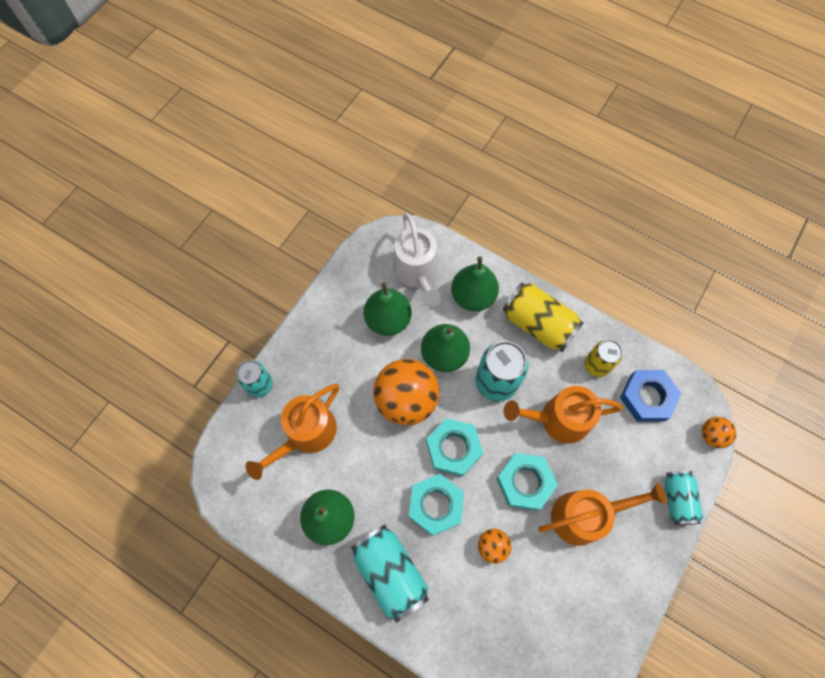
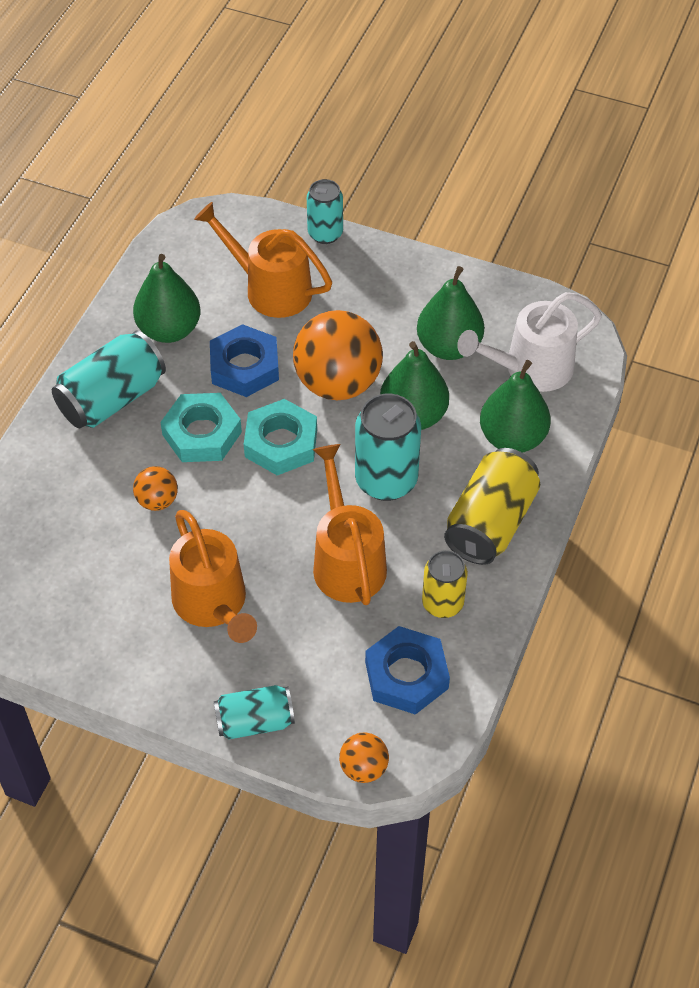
camera: 80 degrees right, 15 degrees down
(378, 465) = (244, 367): none -> blue nut
(525, 482) = (248, 529): turquoise nut -> none

